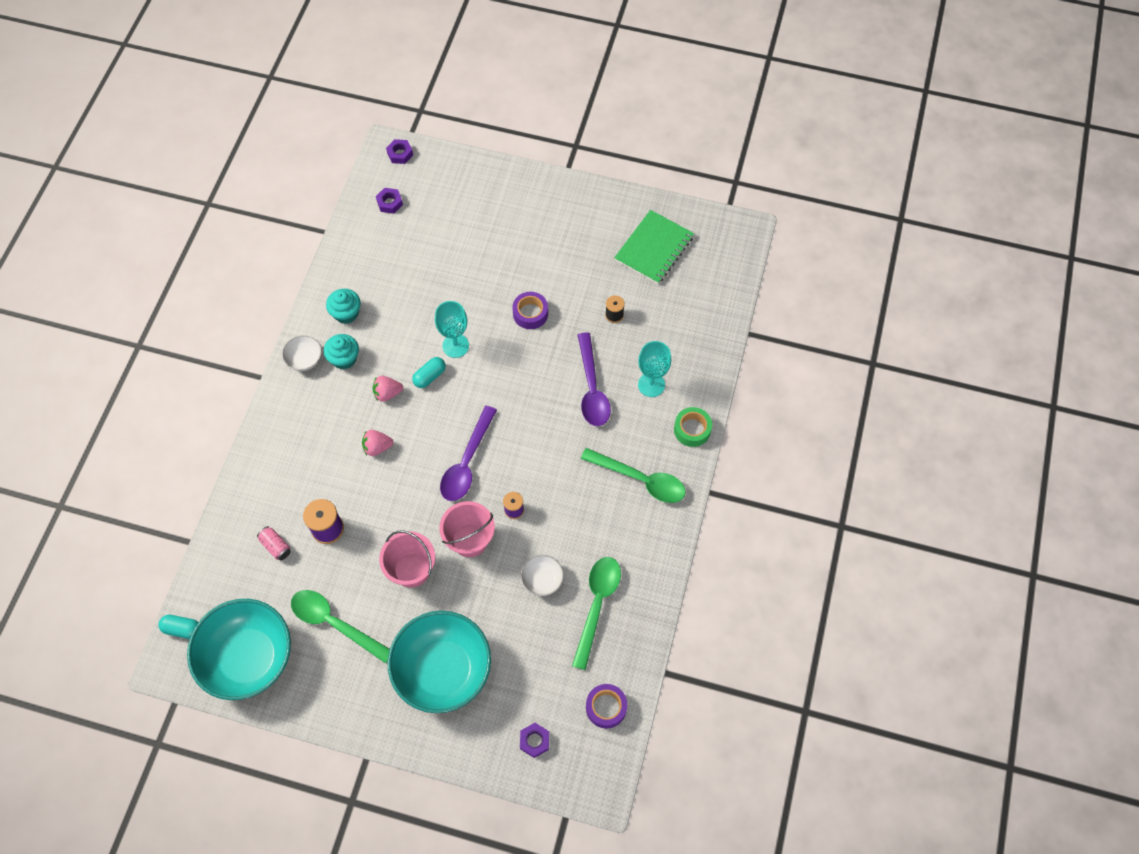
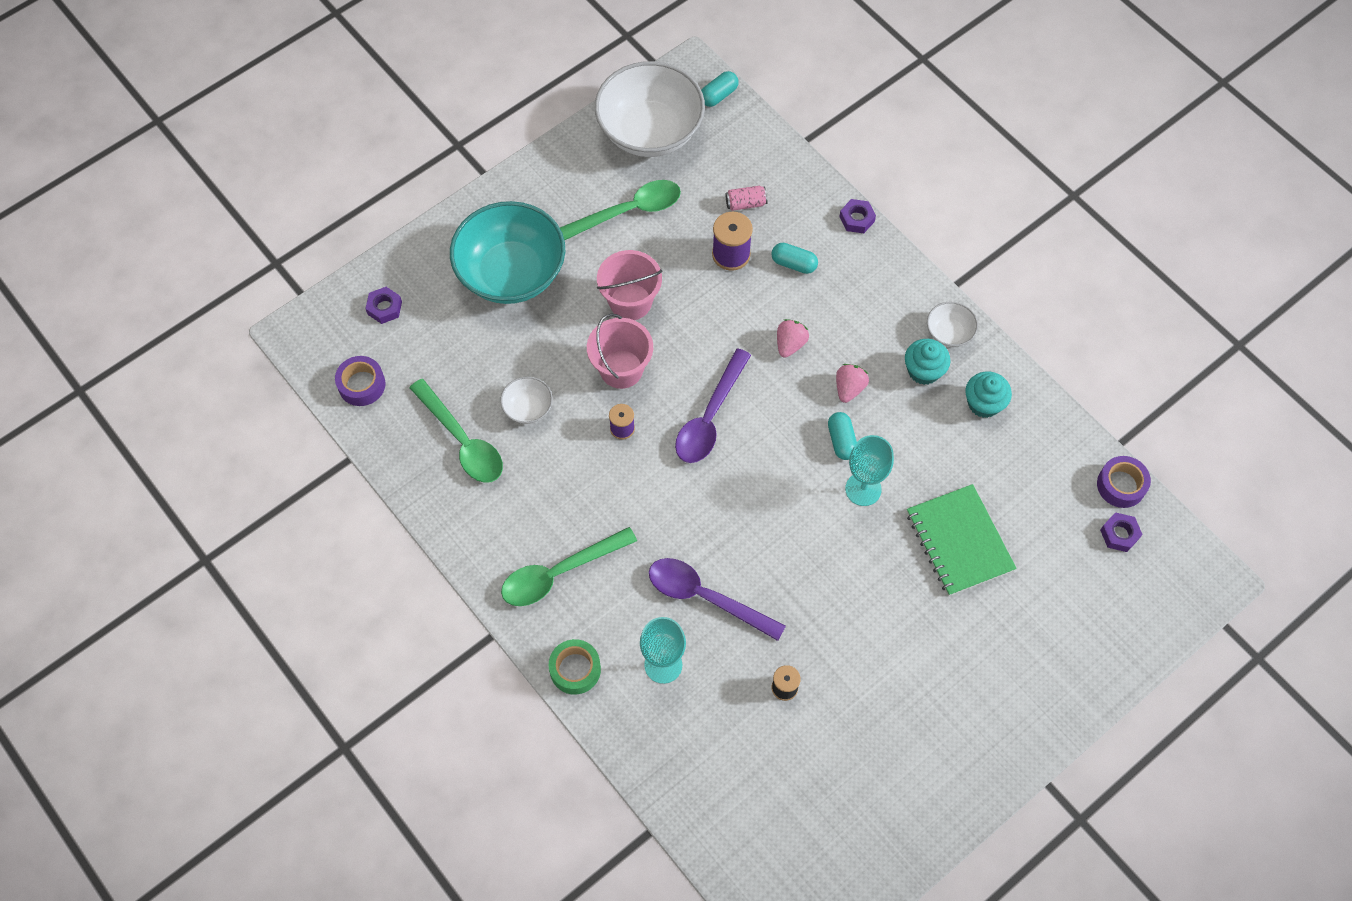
camera: 125 degrees right, 0 degrees up
(248, 657) = (650, 131): turquoise bowl -> white bowl
(309, 483) = (793, 264): none -> turquoise capsule
(400, 154) = (1193, 589): purple nut -> purple nut (857, 219)
(467, 462) = (710, 417): purple spoon -> purple spoon turned 120 degrees counterclockwise
(530, 313) = (851, 594): purple tape -> purple tape (1121, 485)
(654, 248) = (848, 803): green notebook -> green notebook (959, 541)

